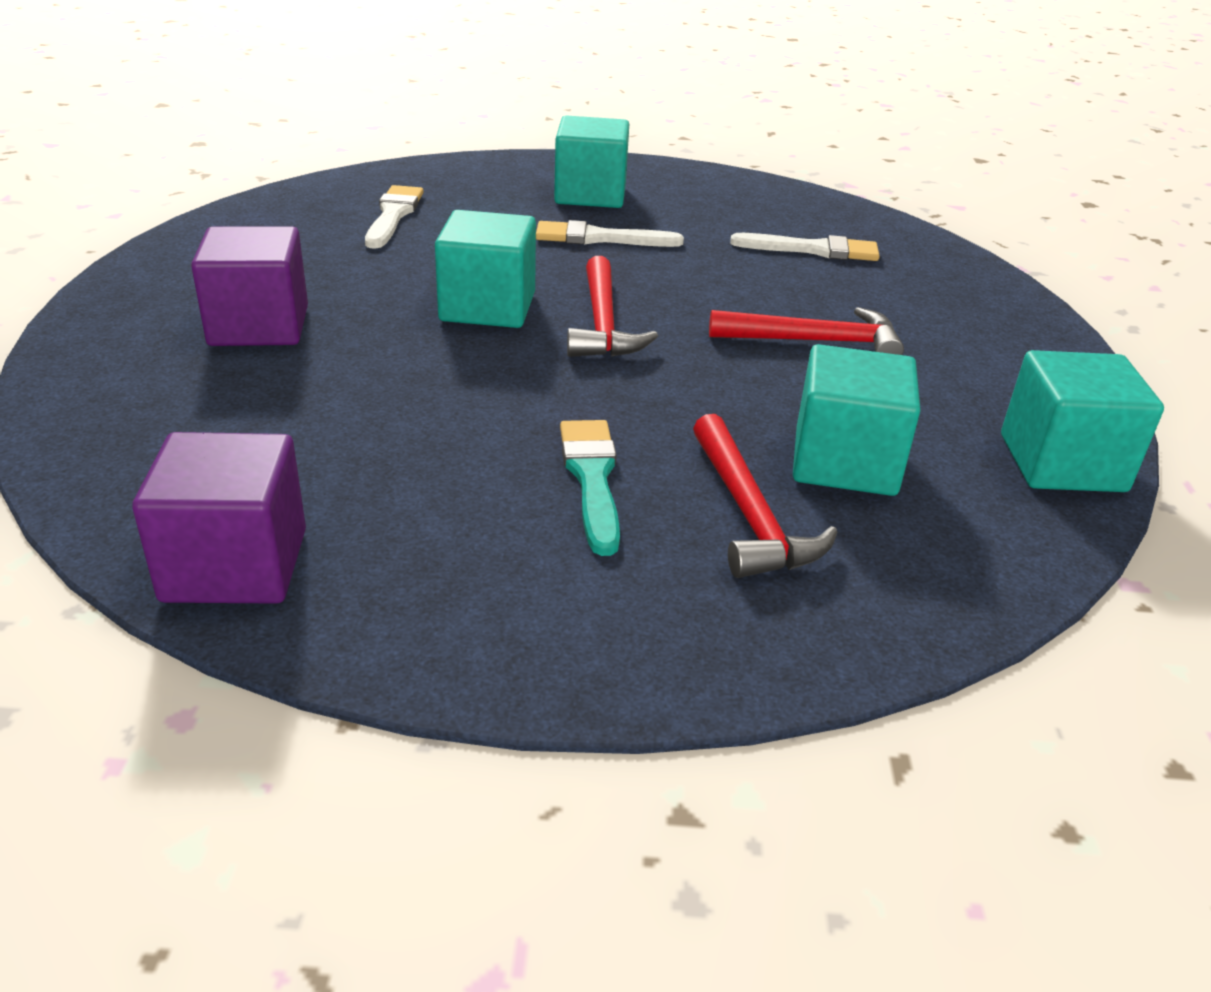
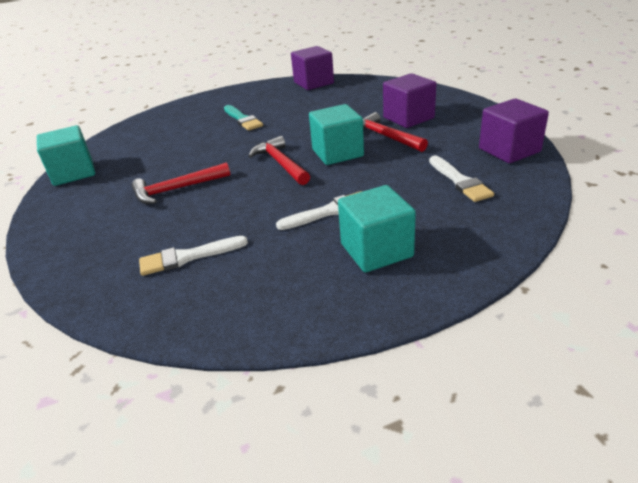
camera: 160 degrees right, 0 degrees up
(254, 223) = (509, 150): none -> purple cube
(749, 514) = (190, 126): red hammer -> red hammer (385, 136)
(845, 462) = (160, 148): turquoise cube -> none

